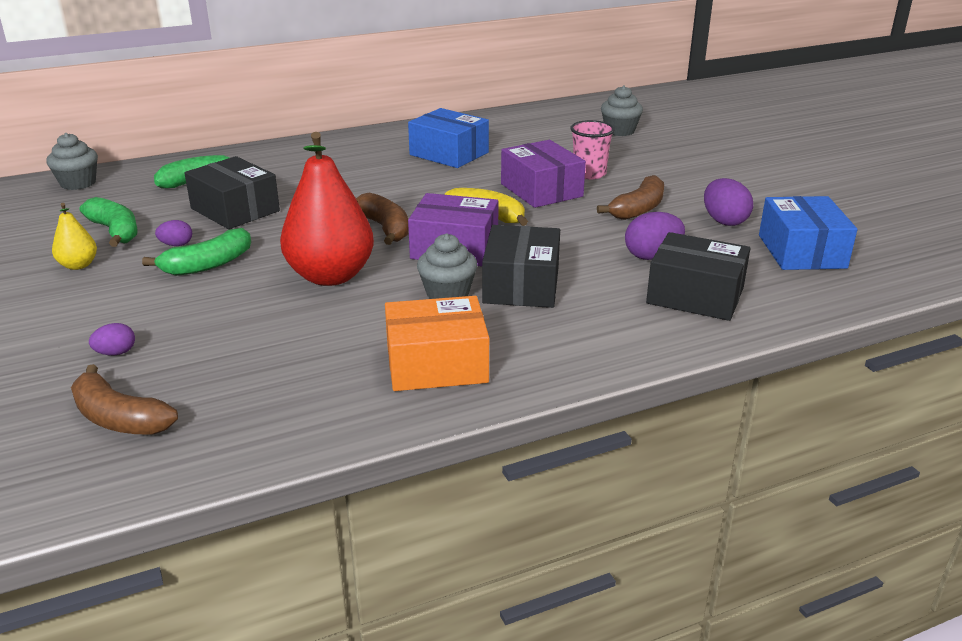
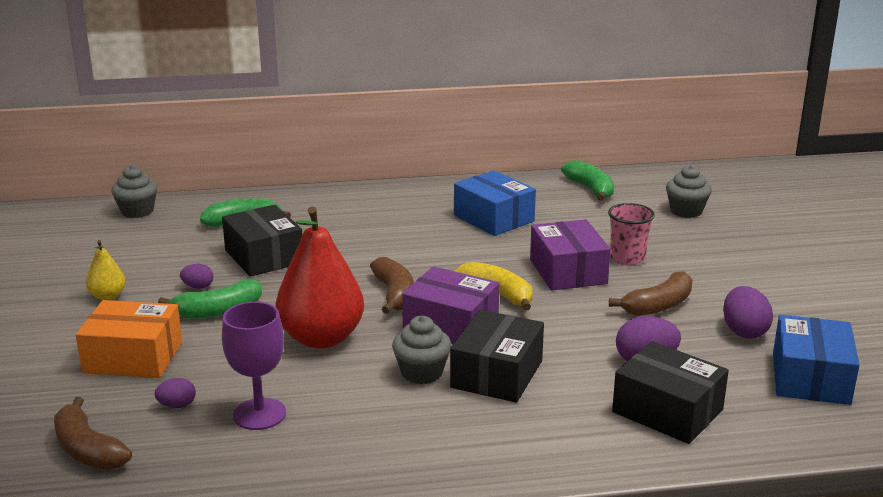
camera: 15 degrees right, 5 degrees down
(115, 231) = (151, 266): green banana -> green banana (590, 189)
(116, 353) = (107, 387): purple egg -> purple egg (177, 405)
(298, 355) = (259, 414): none -> purple goblet
(436, 364) = (378, 443): orange box -> orange box (133, 357)

